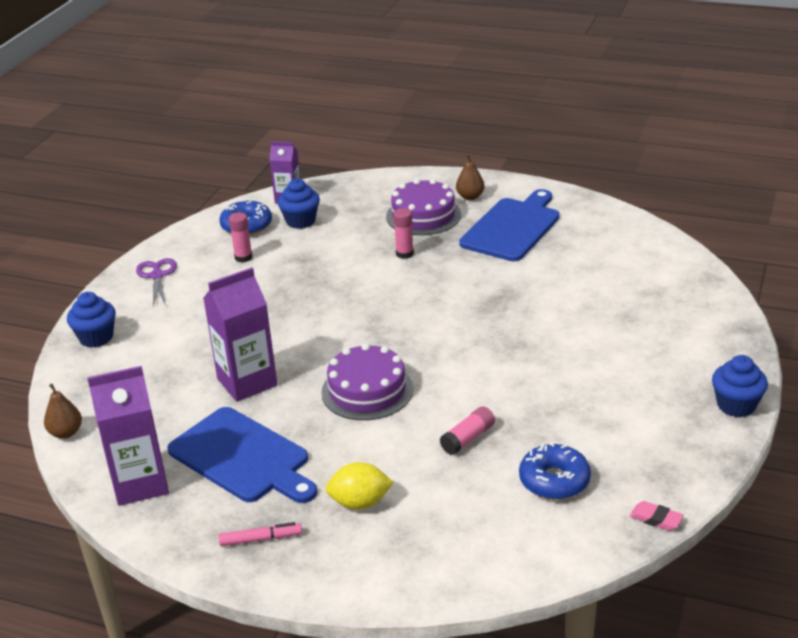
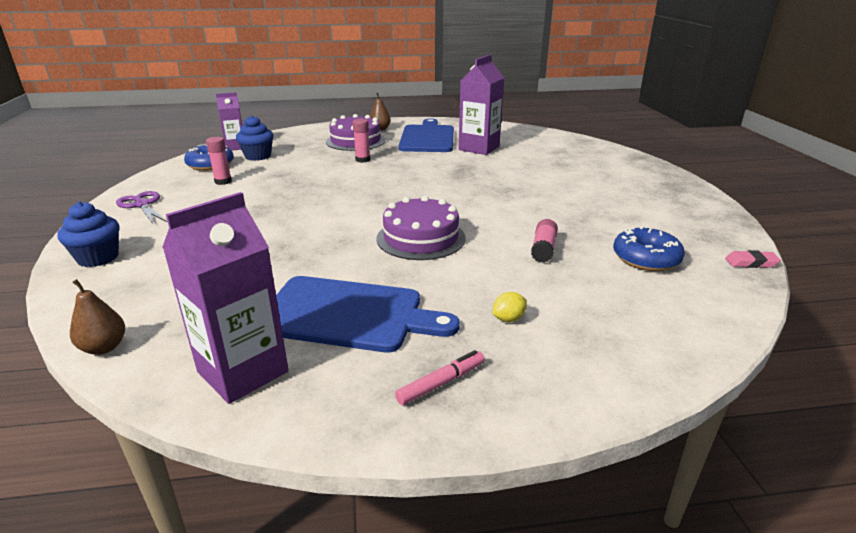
camera: 30 degrees left, 5 degrees down
(247, 382) = (299, 256): purple carton -> purple carton (479, 148)
(360, 503) = (508, 319): yellow lemon -> yellow lemon, size x0.57
(736, 405) = (693, 191): blue cupcake -> none

